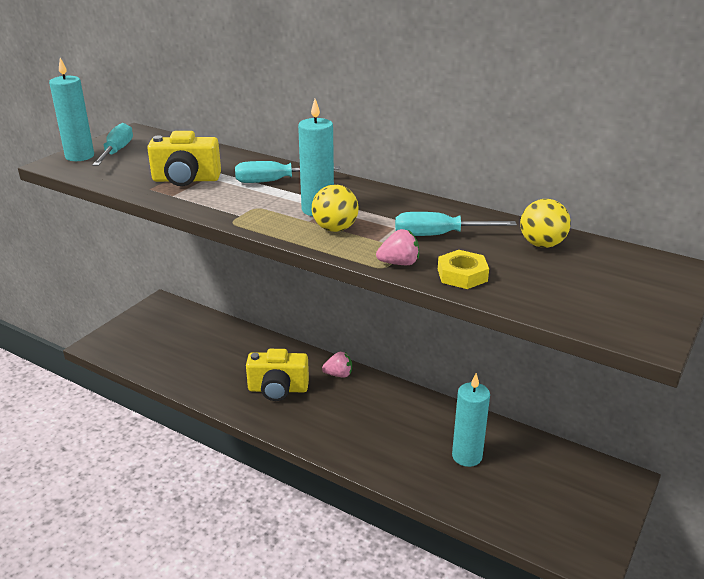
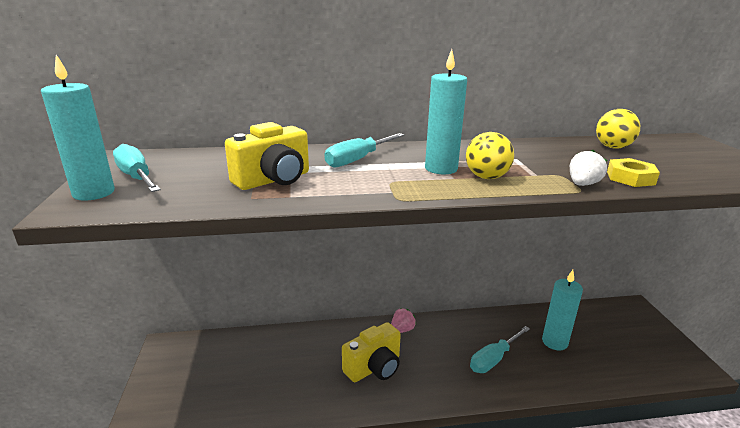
camera: 40 degrees left, 5 degrees down
(399, 263) = (582, 184): pink strawberry -> white strawberry
(439, 235) = (554, 160): turquoise screwdriver -> turquoise screwdriver (494, 359)

